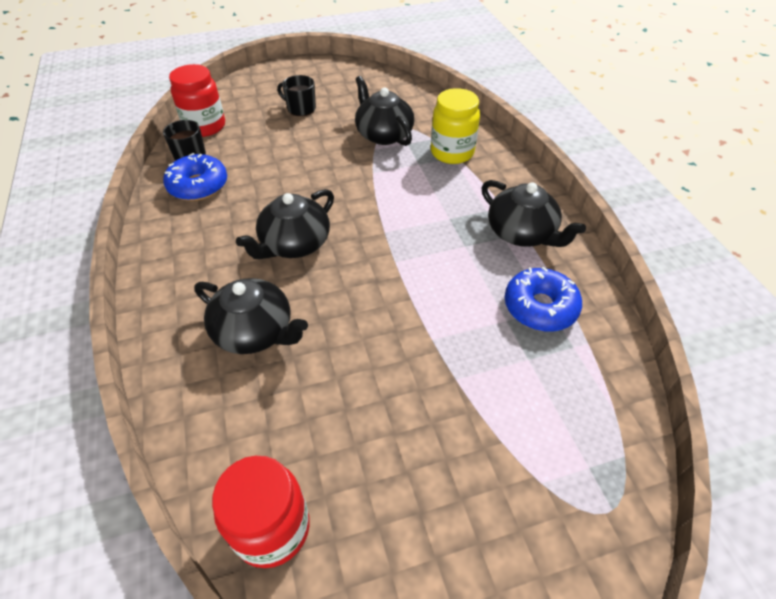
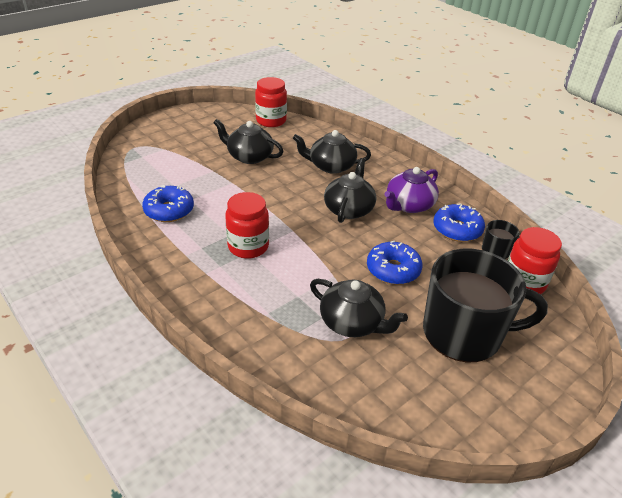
camera: 155 degrees right, 10 degrees down
(215, 229) = (409, 205): none -> purple teapot
(300, 108) = (464, 333): black mug -> black mug, size x2.33
(310, 164) = (393, 270): none -> blue donut
(447, 225) = (248, 247): none -> red jar
(452, 152) = (271, 319): yellow jar -> none
(522, 233) = (187, 254): black teapot -> black teapot (249, 156)

